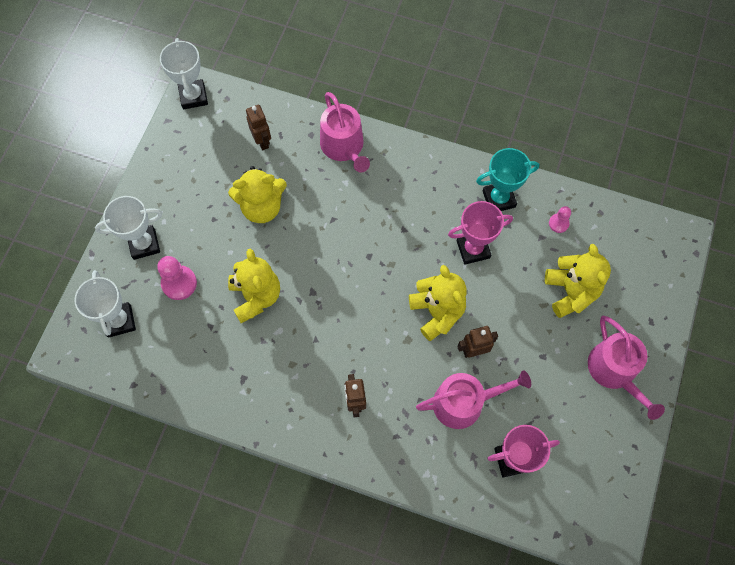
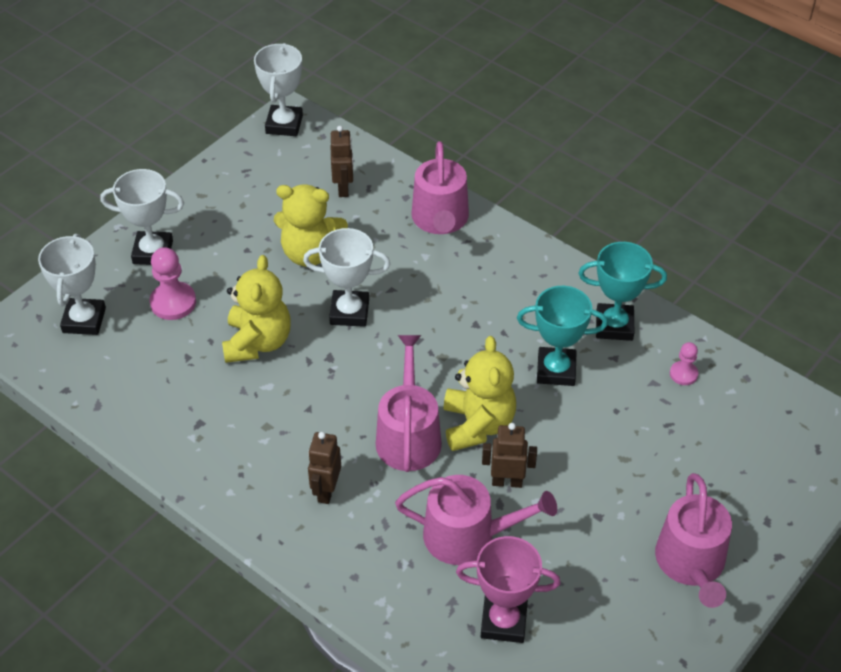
camera: 20 degrees right, 20 degrees down
(311, 249) = (349, 312): none -> white trophy
(393, 337) = (408, 435): none -> pink watering can
(473, 249) = (556, 370): pink trophy -> turquoise trophy
(570, 292) = (667, 454): yellow teddy bear -> none

